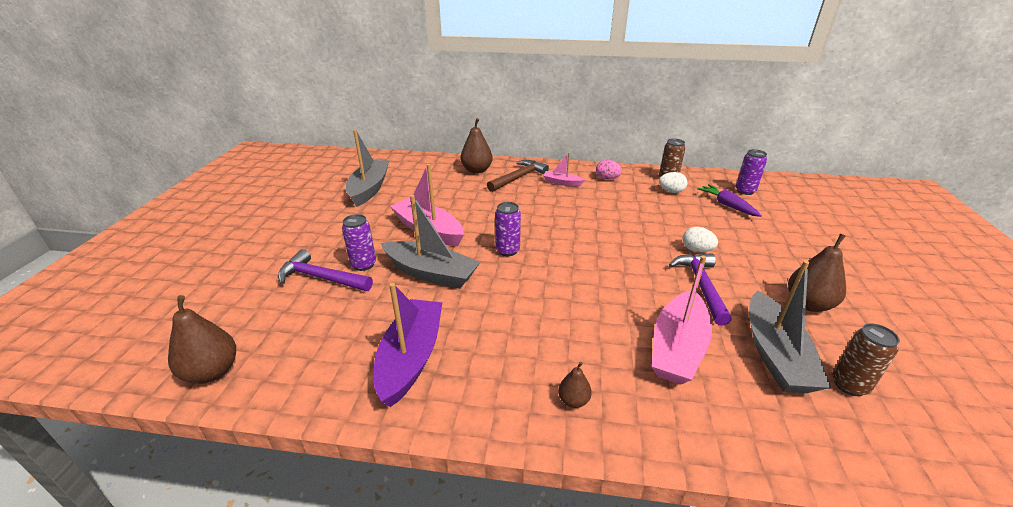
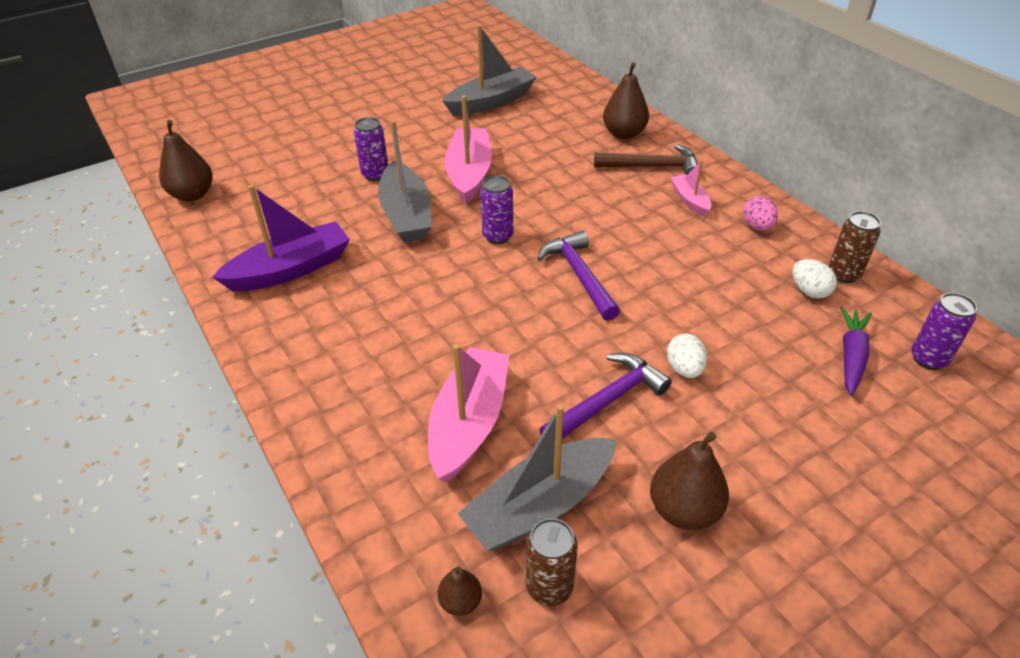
camera: 50 degrees right, 10 degrees up
(321, 278) = (334, 167): purple hammer -> purple hammer (579, 276)
(573, 400) = (327, 384): brown pear -> brown pear (460, 601)
(677, 348) = (469, 423): pink boat -> pink boat turned 120 degrees clockwise

